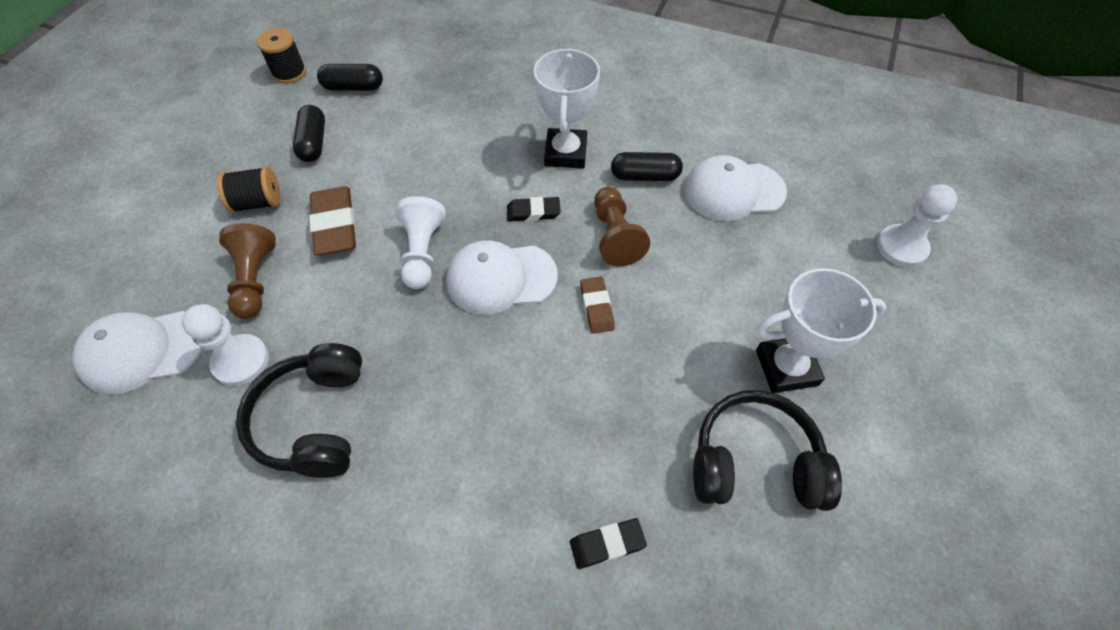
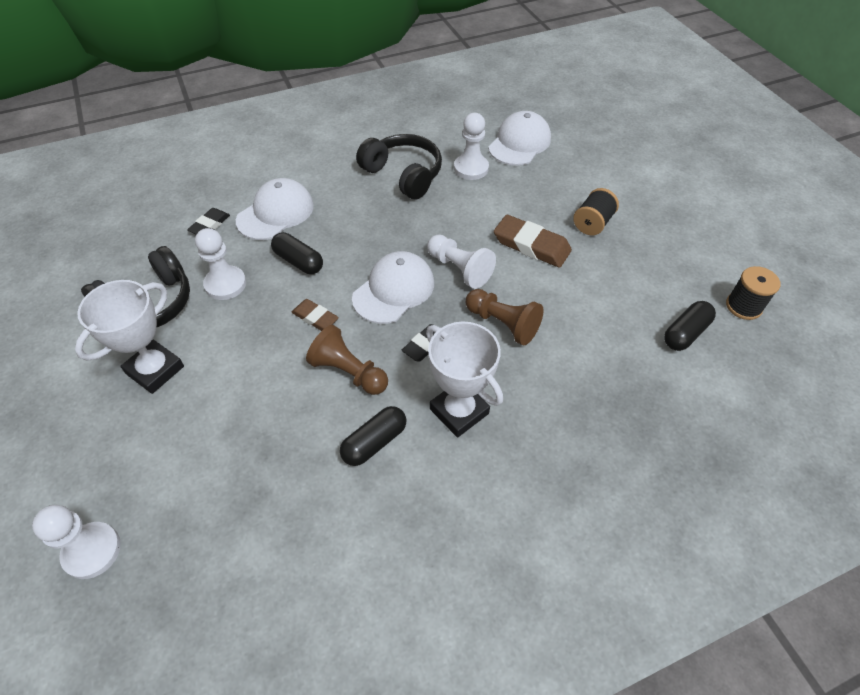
camera: 135 degrees right, 5 degrees down
(255, 280) = (523, 195): brown pawn -> brown pawn (503, 324)
(313, 143) = (631, 276): black capsule -> black capsule (298, 261)
(653, 421) = (225, 284): none -> white pawn
(733, 191) = (286, 490): white cap -> white cap (275, 213)

